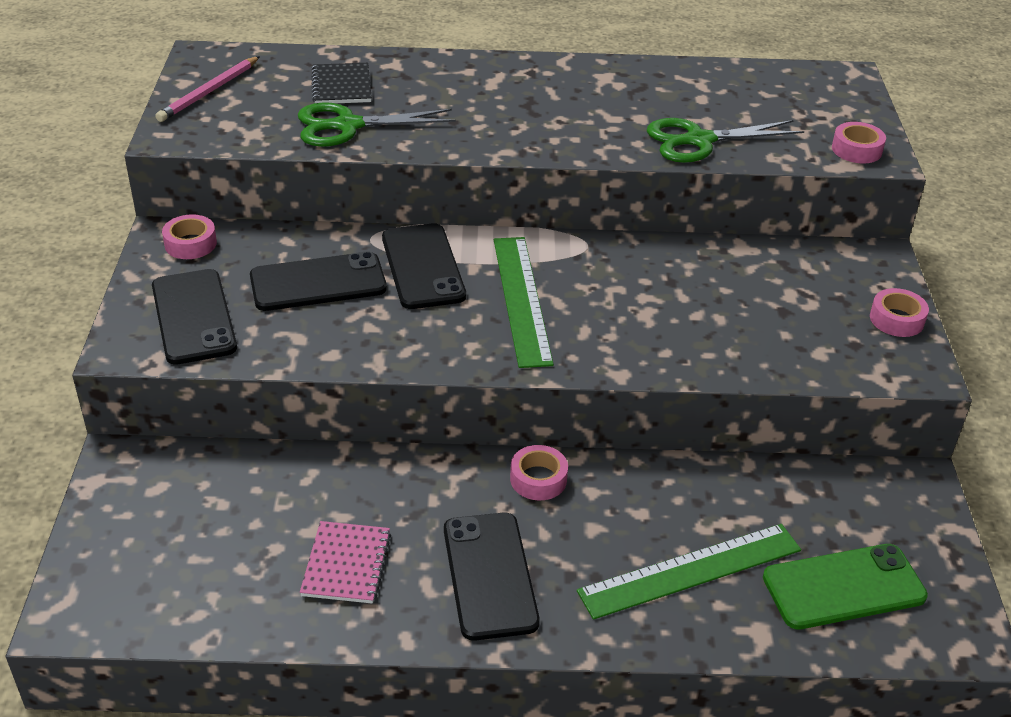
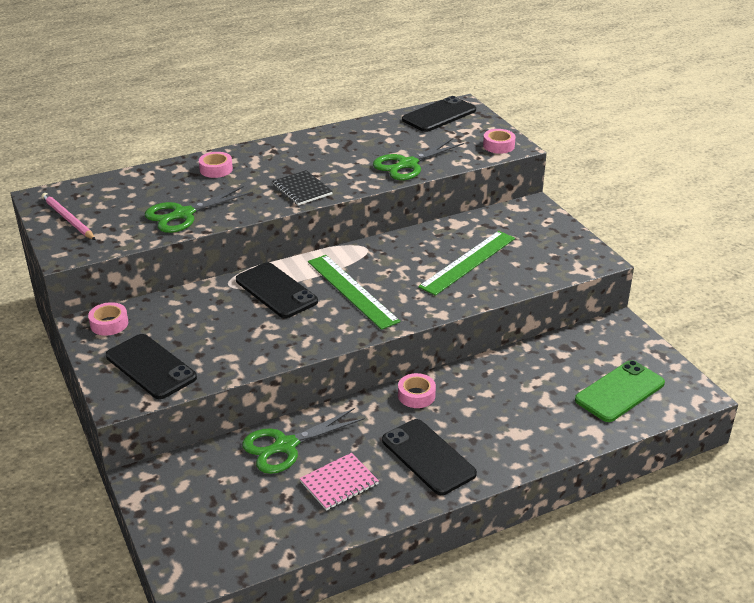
camera: 25 degrees left, 5 degrees down
(209, 92) = (68, 219): pink pencil -> pink pencil turned 135 degrees clockwise
(316, 484) = (285, 446): none -> green scissors
(318, 283) = (216, 321): black phone -> black phone (439, 115)
(341, 86) = (157, 191): black notebook -> black notebook (302, 189)
(346, 564) = (339, 483): pink notebook -> pink notebook turned 75 degrees clockwise
(691, 571) = (536, 413): green ruler -> green ruler (468, 262)
(896, 319) = (567, 237): pink tape -> pink tape (216, 169)

